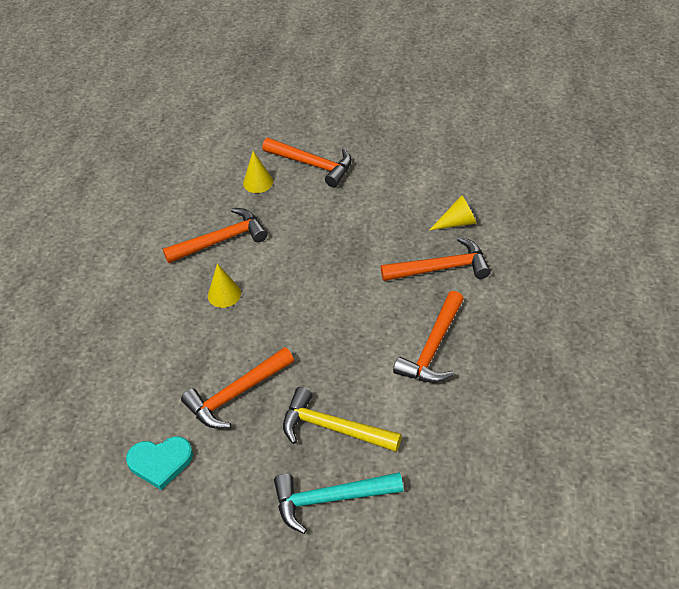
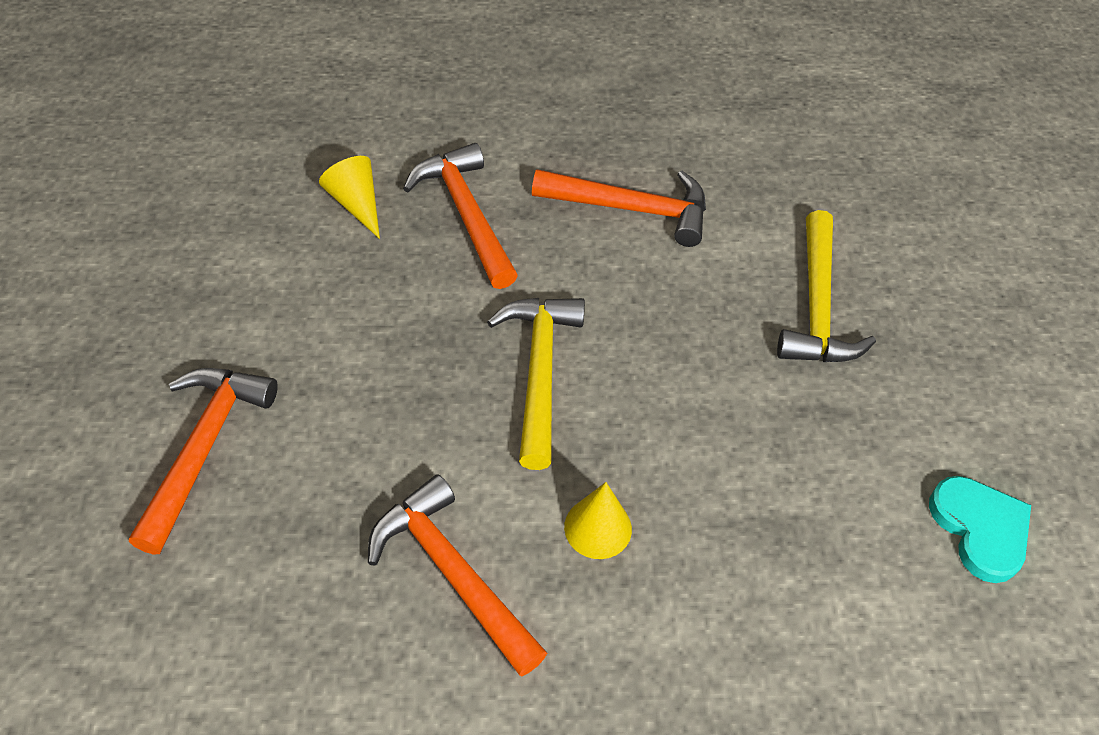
camera: 110 degrees left, 5 degrees up
(236, 394) = (810, 450): orange hammer -> none
(258, 182) = (264, 545): yellow cone -> none
(321, 285) = (539, 372): none -> yellow hammer
(329, 499) = (929, 292): turquoise hammer -> none

